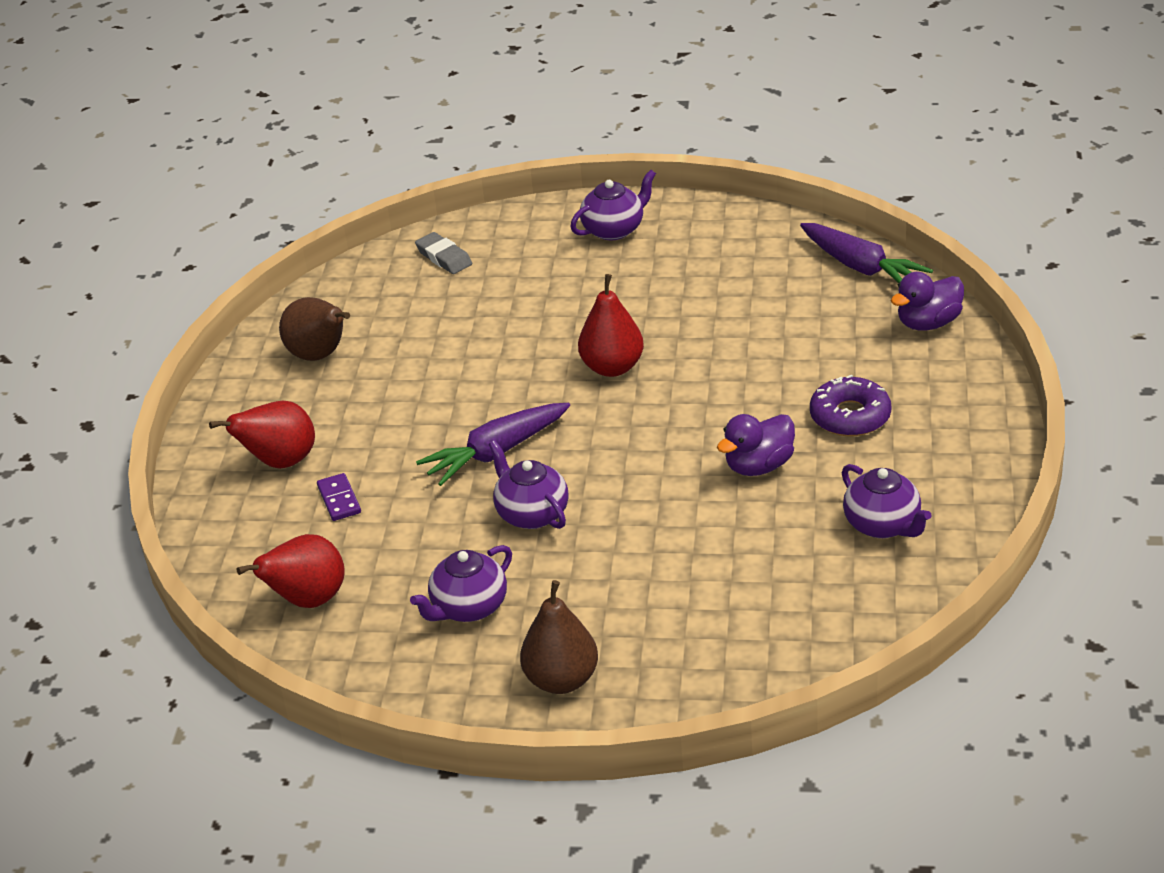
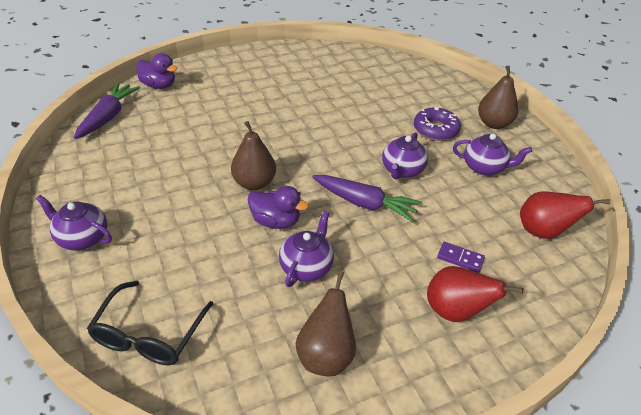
camera: 125 degrees left, 5 degrees up
(339, 499) = (460, 258): purple domino -> purple domino turned 75 degrees clockwise
(444, 257) = (149, 334): grey eraser -> black glasses
(612, 367) = (254, 183): red pear -> brown pear
(759, 466) = (308, 108): purple duck -> purple duck (276, 221)
(850, 416) = (252, 91): purple donut -> purple donut (435, 129)
(883, 525) = (324, 68): purple teapot -> purple teapot (306, 267)

